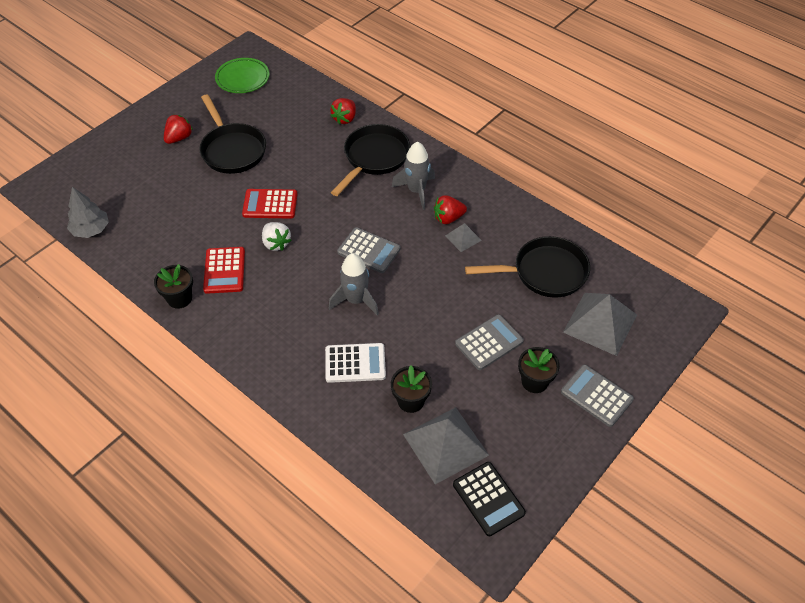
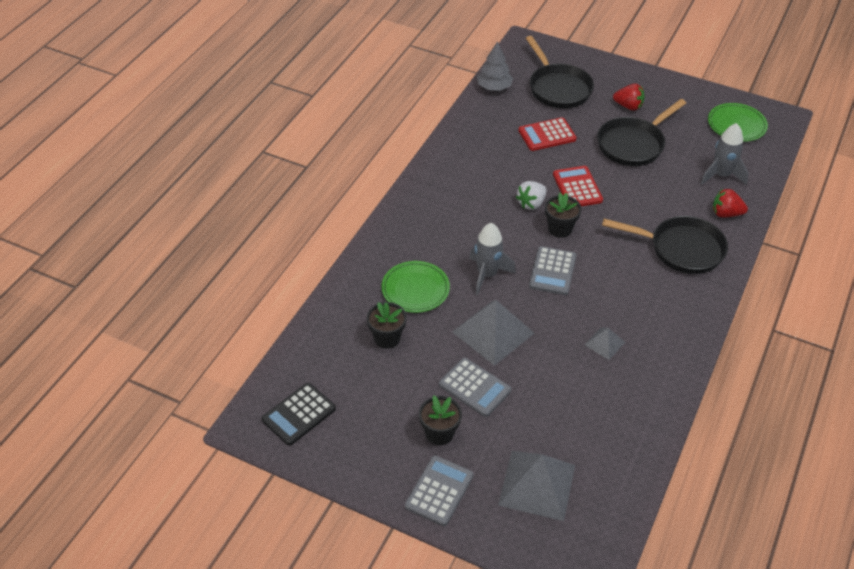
camera: 75 degrees right, 5 degrees down
(179, 298) = (443, 159): black flower pot -> black flower pot (560, 229)
(224, 270) = (485, 178): red calculator -> red calculator (547, 135)
(355, 363) = (415, 290): white calculator -> green plate
(416, 191) = (652, 292): grey rocket -> grey rocket (721, 175)
(445, 444) = (347, 372): grey pyramid -> grey pyramid (493, 332)
(448, 218) = (626, 326): red strawberry -> none
(544, 272) = (587, 423): black pan -> black pan (558, 88)

